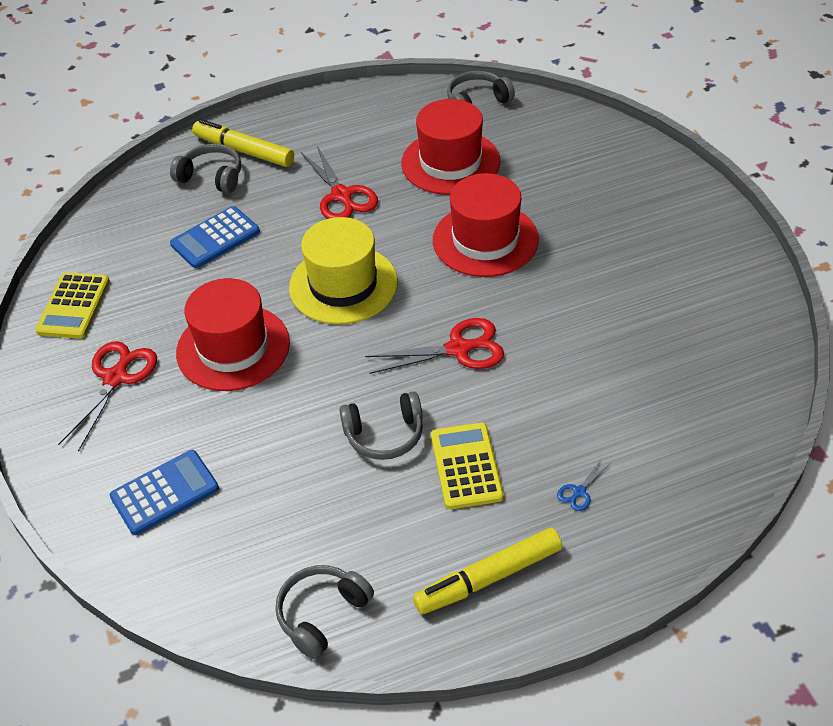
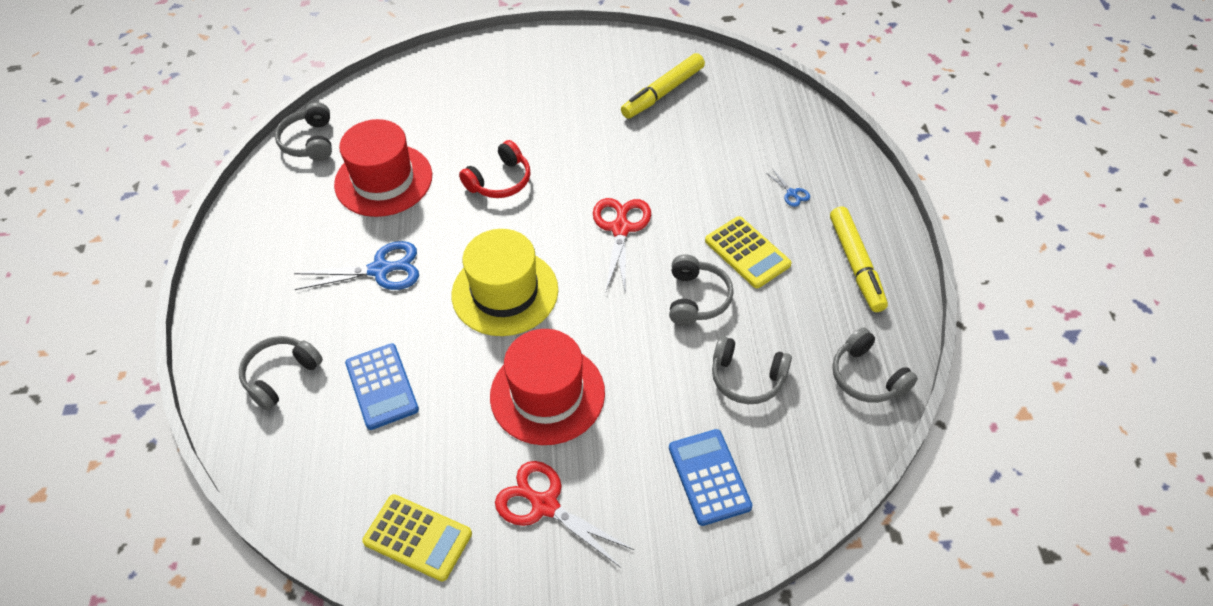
camera: 75 degrees left, 5 degrees up
(244, 151) = (256, 339): yellow marker -> yellow marker (663, 92)
(291, 500) = (747, 378): none -> grey headphones
(341, 196) = (380, 270): red scissors -> blue scissors
(466, 466) = (747, 253): yellow calculator -> yellow calculator turned 135 degrees counterclockwise
(485, 240) = (500, 181): red hat -> red headphones

